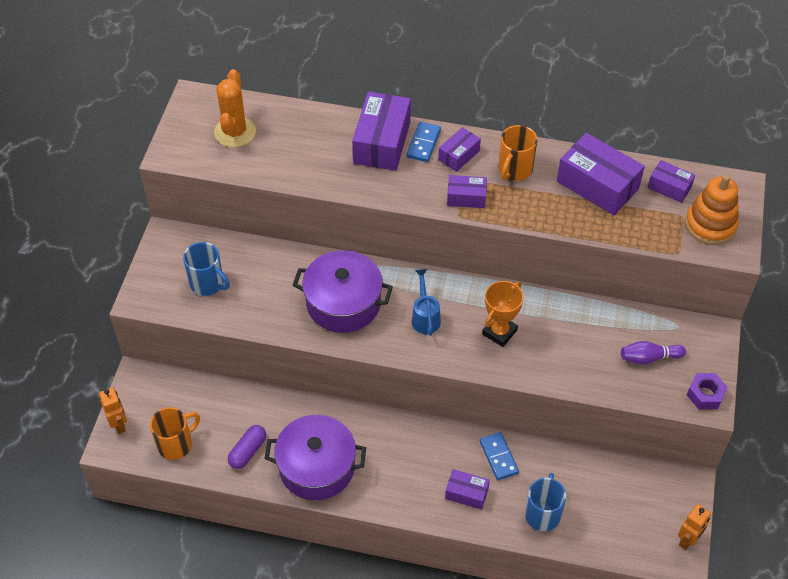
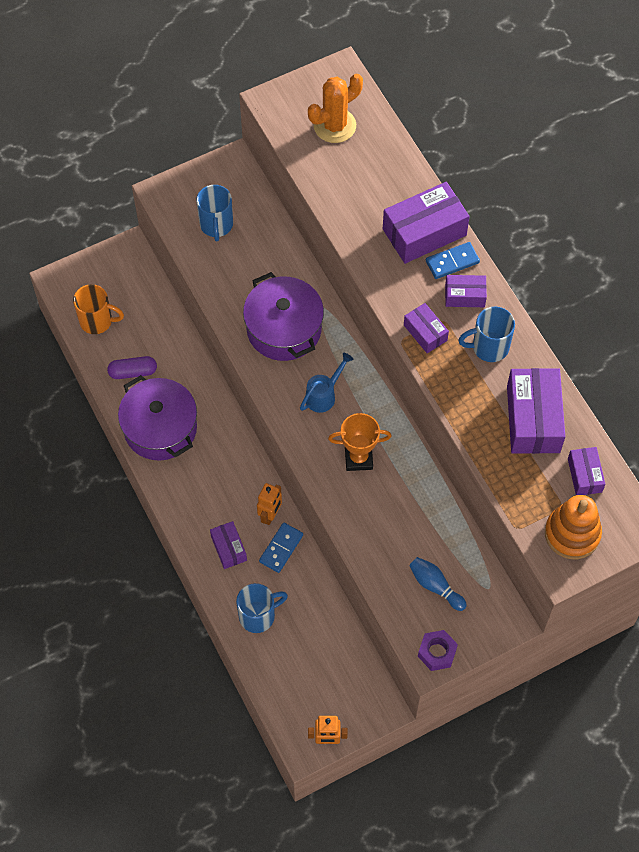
camera: 50 degrees right, 10 degrees up
(119, 424) = (80, 271): orange robot -> orange robot (270, 515)
(514, 170) = (489, 347): orange mug -> blue mug
(649, 358) = (435, 586): purple bowling pin -> blue bowling pin

